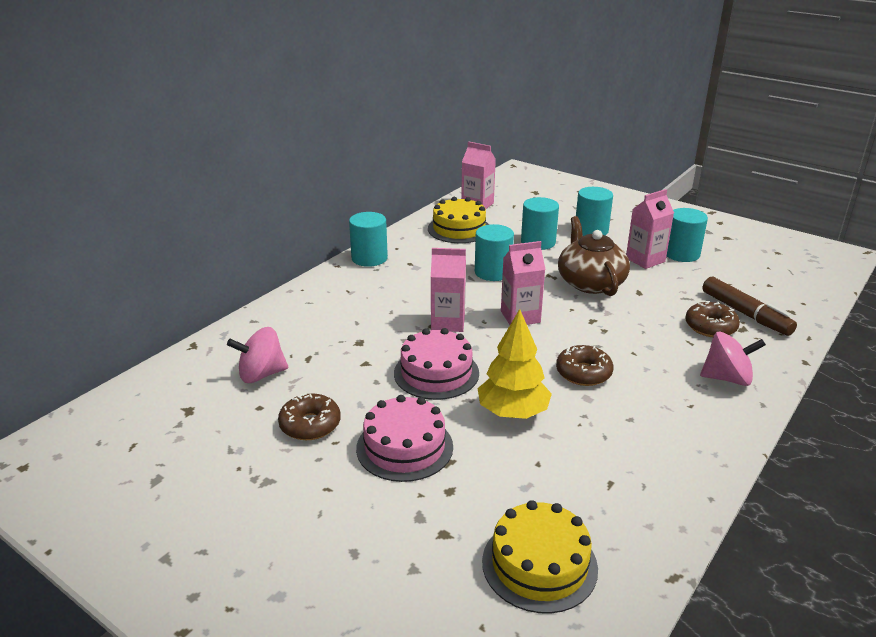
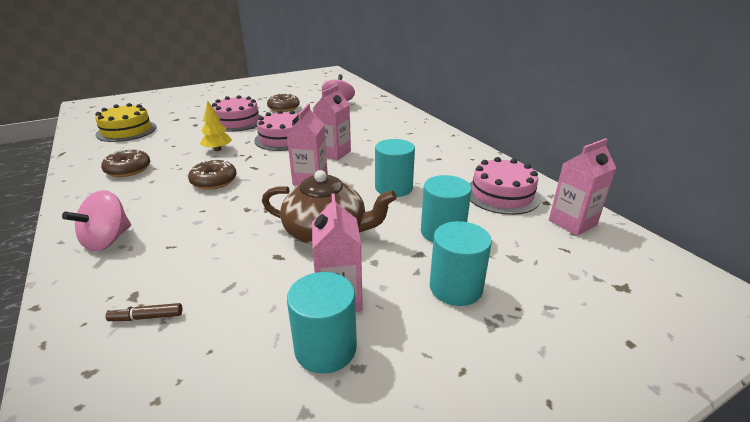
camera: 115 degrees right, 0 degrees up
(369, 258) = (458, 146): turquoise cylinder -> none
(459, 229) = (502, 195): yellow cake -> pink cake
(513, 412) = (217, 149): yellow tree -> yellow tree, size x0.63
(710, 327) = (168, 273): brown donut -> brown donut (128, 169)
(745, 314) = (146, 317): brown marker -> brown marker, size x0.48

